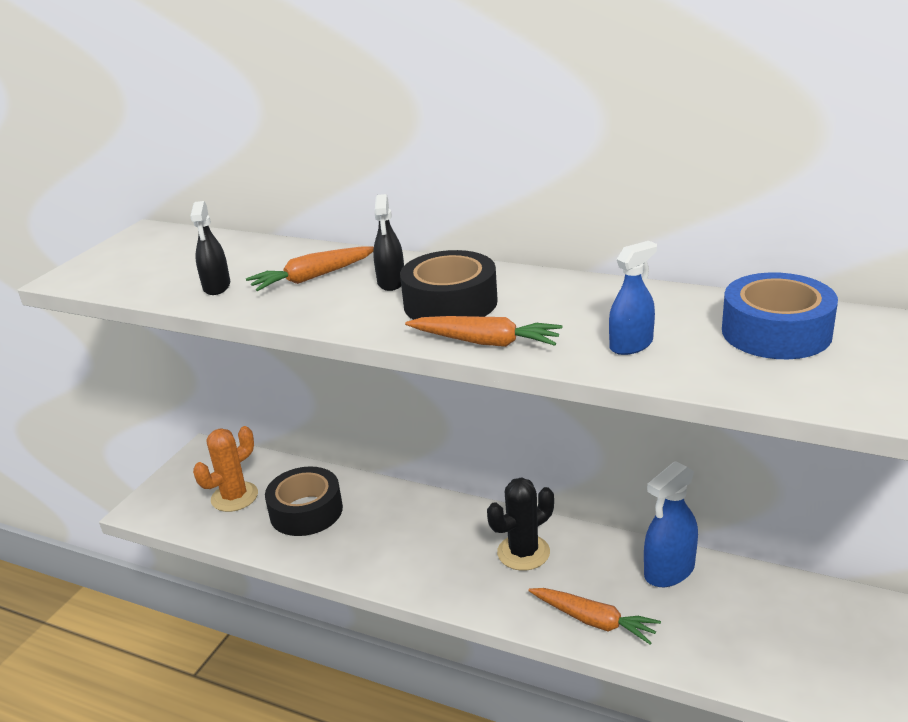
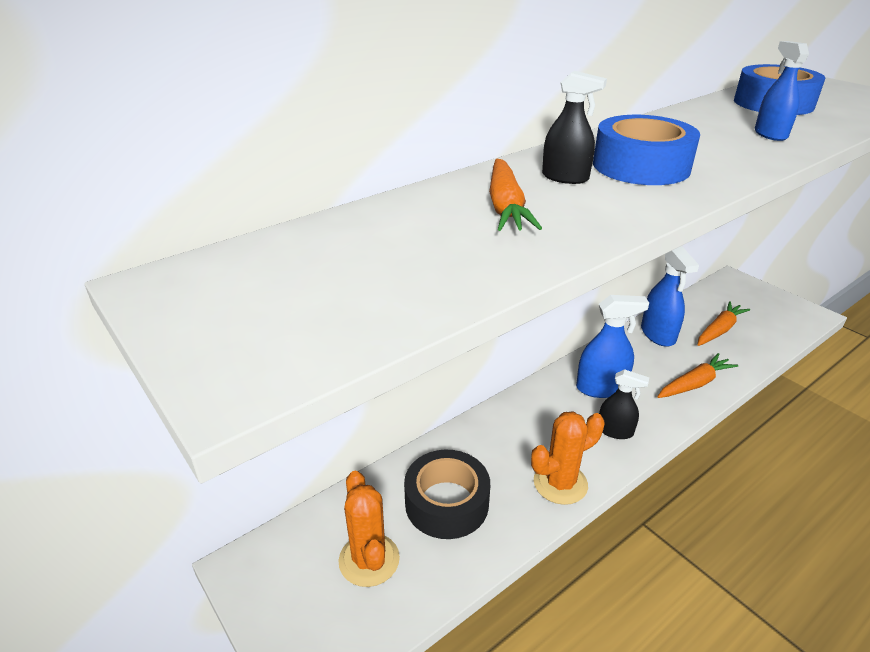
camera: 65 degrees left, 5 degrees up
(217, 287) = (460, 261): black spray bottle -> black spray bottle (615, 431)
(366, 564) = (560, 483): none -> orange cactus
(450, 303) = (641, 166): black tape -> blue tape
(485, 342) = (735, 170): orange carrot -> orange carrot (719, 330)
(523, 552) = (601, 388): black cactus -> blue spray bottle

